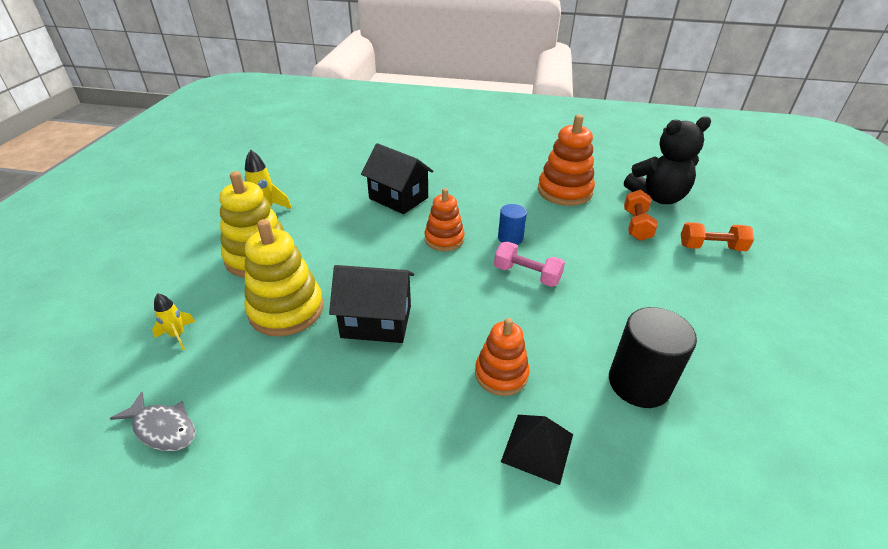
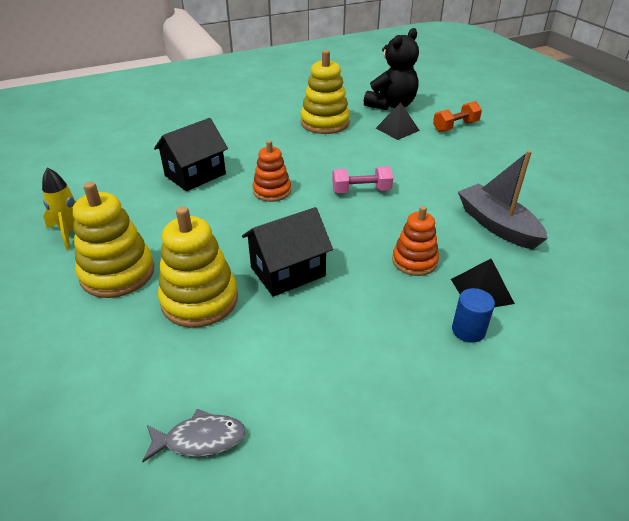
camera: 35 degrees left, 0 degrees up
(178, 335) = (117, 370): yellow rocket -> none
(398, 198) = (195, 175): black house -> black house turned 45 degrees counterclockwise
(510, 238) = (321, 170): blue cylinder -> blue cylinder (468, 330)
(564, 191) = (325, 123): orange stacking toy -> yellow stacking toy
(636, 225) = (397, 129): orange dumbbell -> black pyramid
(639, 383) = (497, 225): black cylinder -> grey boat

